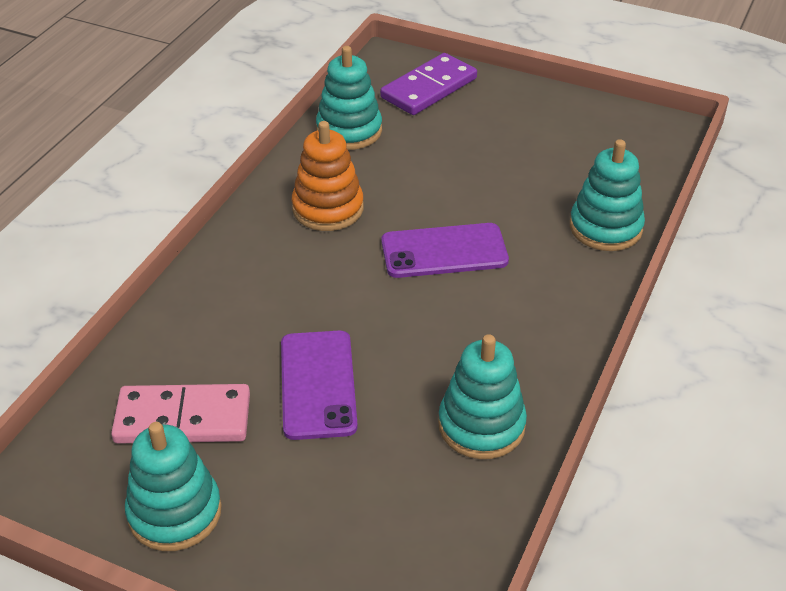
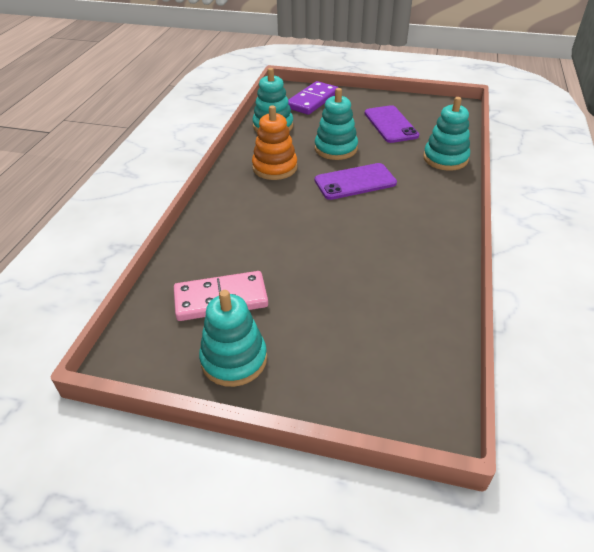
camera: 10 degrees left, 0 degrees up
(317, 384) = (304, 266): purple phone -> purple phone (390, 124)
(481, 425) = (418, 275): turquoise stacking toy -> turquoise stacking toy (336, 148)

